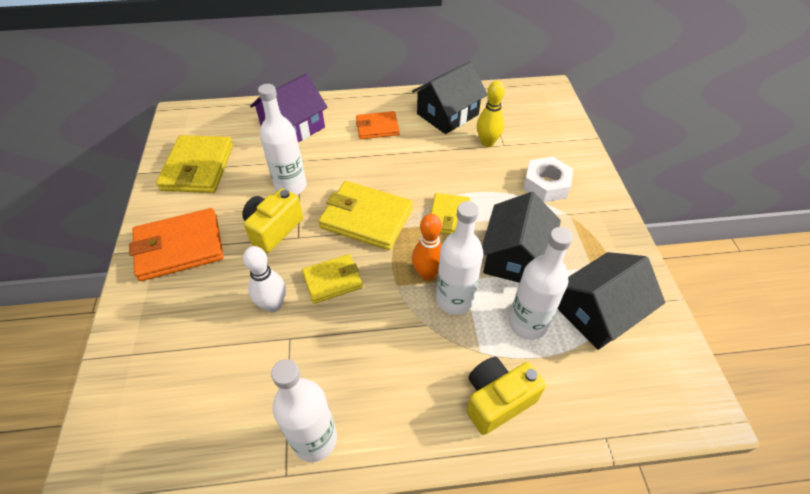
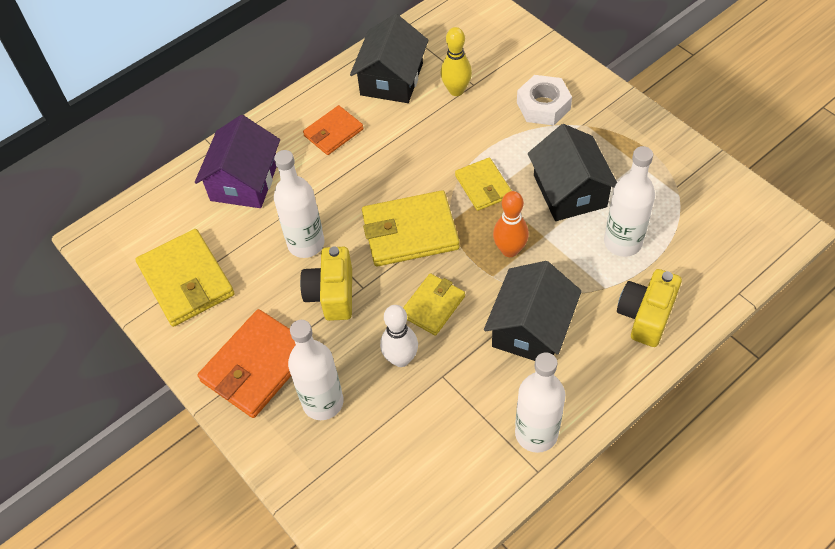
camera: 30 degrees left, 5 degrees up
(454, 300) = (550, 258): white bottle -> white bottle (323, 402)
(598, 312) = (668, 199): black house -> black house (531, 328)

